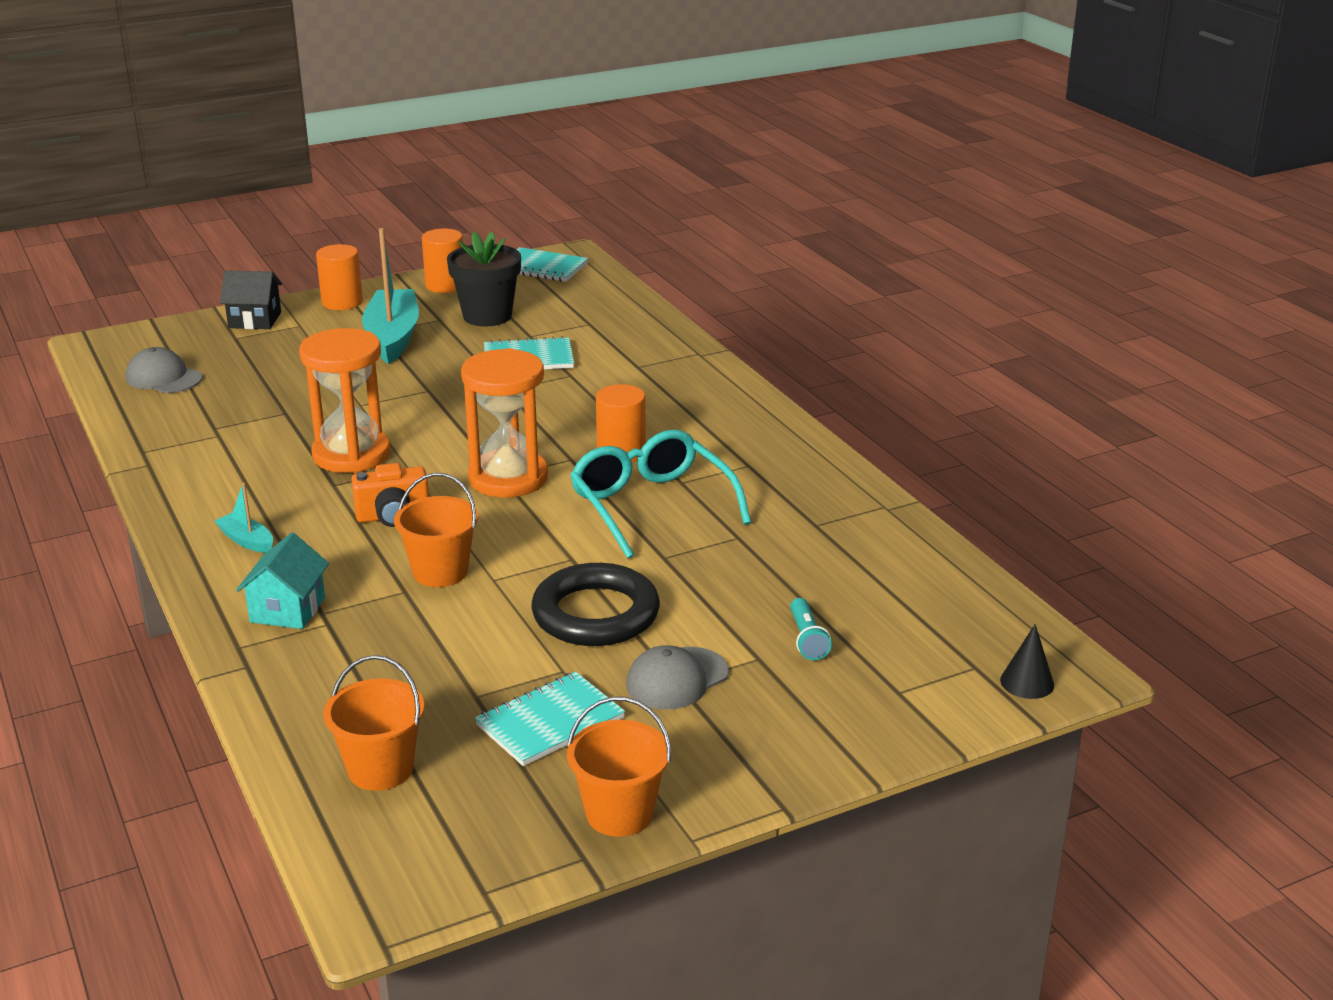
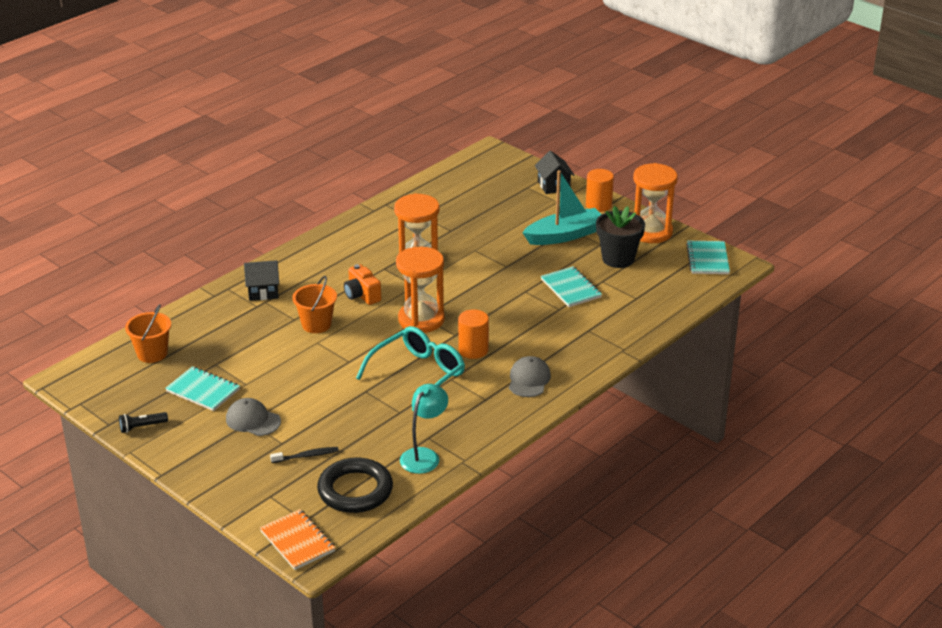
camera: 70 degrees right, 5 degrees up
(164, 378) = (466, 183): grey cap -> grey cap (529, 380)
(247, 541) = (317, 261): turquoise boat -> none
(287, 610) = (263, 291): turquoise house -> black house
(445, 285) = (651, 232): orange cylinder -> orange hourglass
(595, 614) = (299, 382): black ring -> black ring (355, 490)
(619, 813) = (142, 427): orange bucket -> black flashlight
(807, 639) = (306, 456): turquoise flashlight -> black toothbrush
(858, 535) = (424, 455): none -> turquoise lamp
(1027, 682) = (297, 541): black cone -> orange notebook

